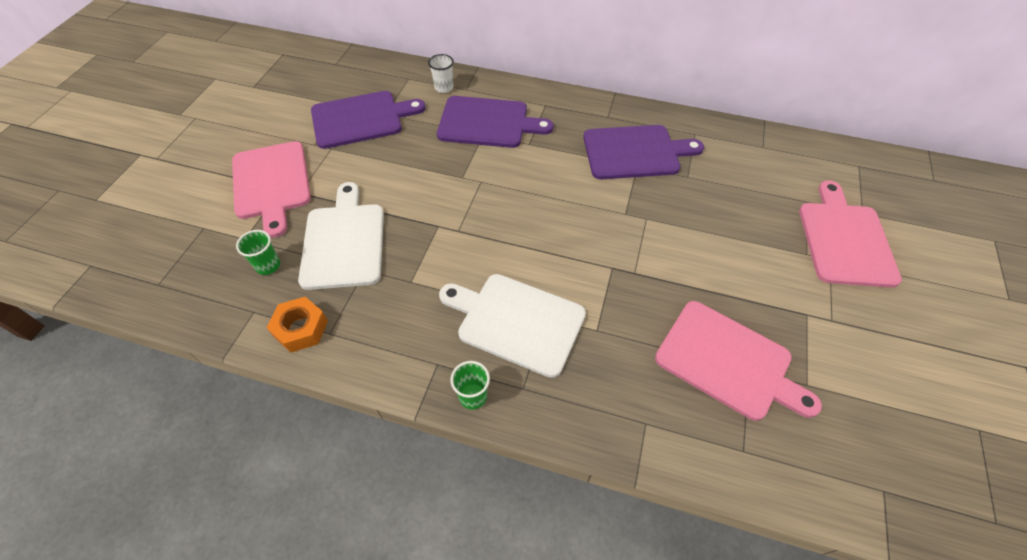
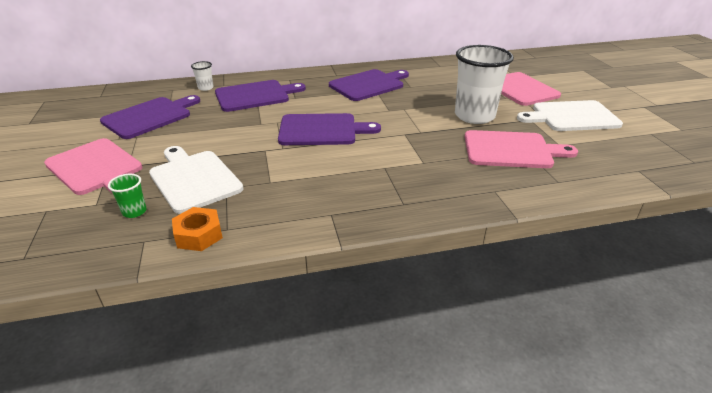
camera: 30 degrees left, 20 degrees down
(473, 396) = (373, 220): green cup -> none
(516, 322) = (367, 176): white cutting board -> white cutting board (571, 117)
(520, 217) = (322, 130): none -> purple cutting board
(730, 272) = (474, 116): none -> white cup

